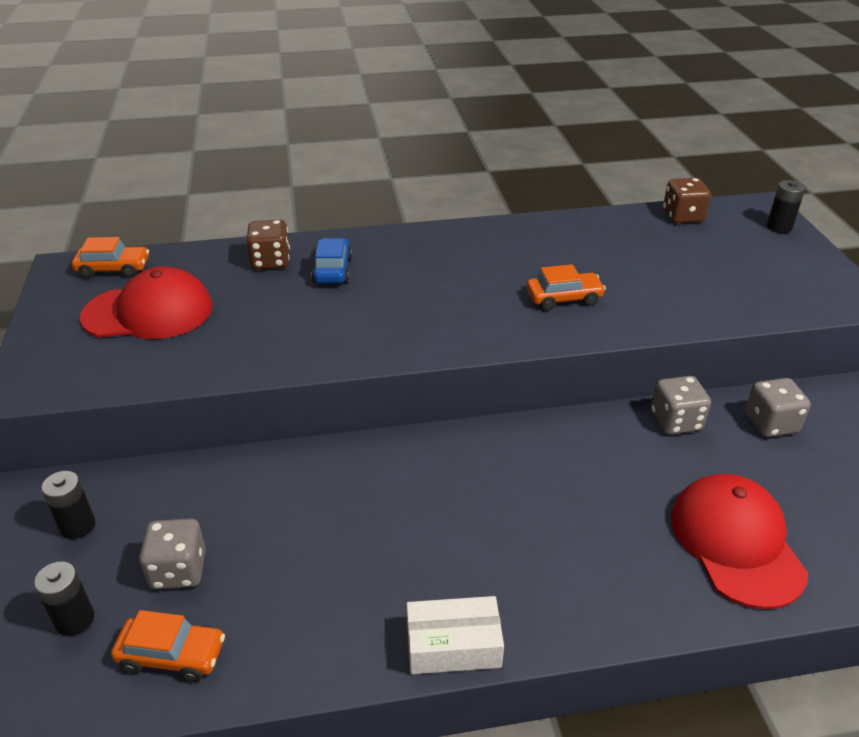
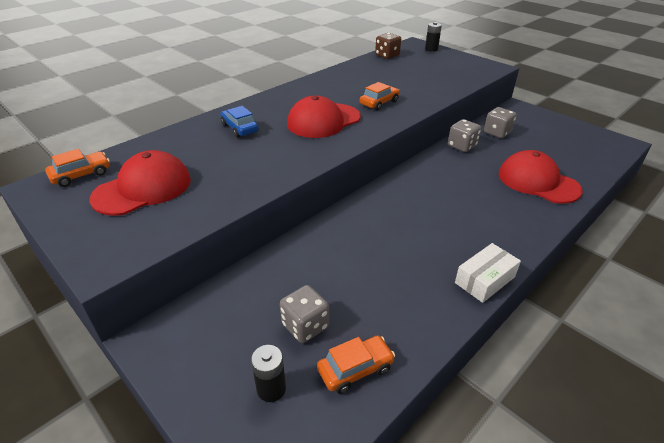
camera: 35 degrees left, 0 degrees up
(78, 526) = (207, 339): black battery -> none
(271, 261) = (194, 136): brown dice -> none
(449, 298) = (323, 121): none -> red cap

